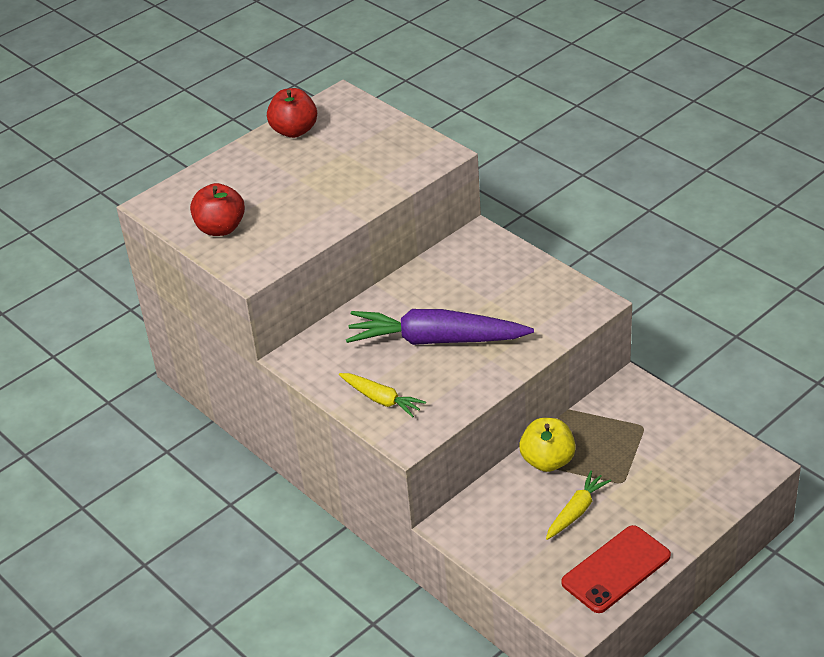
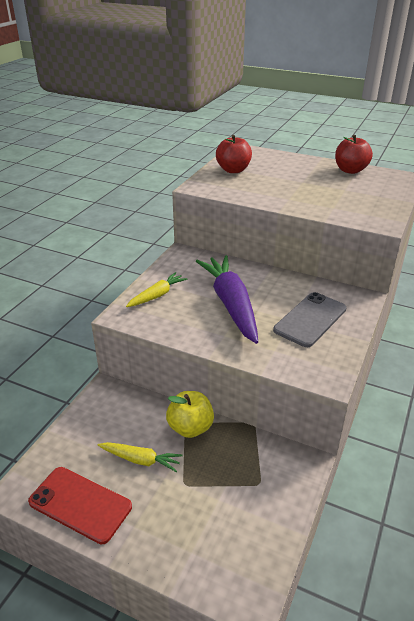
camera: 65 degrees right, 5 degrees down
(381, 400) = (157, 295): yellow carrot -> yellow carrot turned 150 degrees counterclockwise
(497, 286) = (310, 319): none -> grey phone

